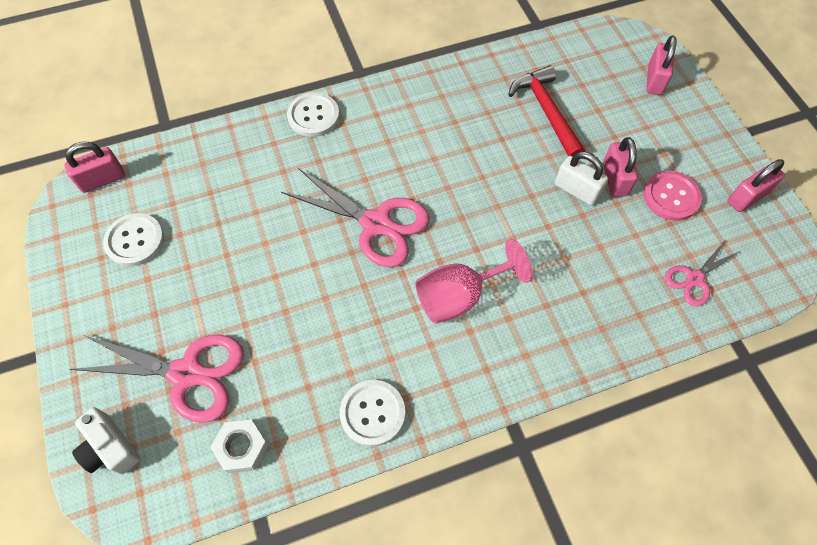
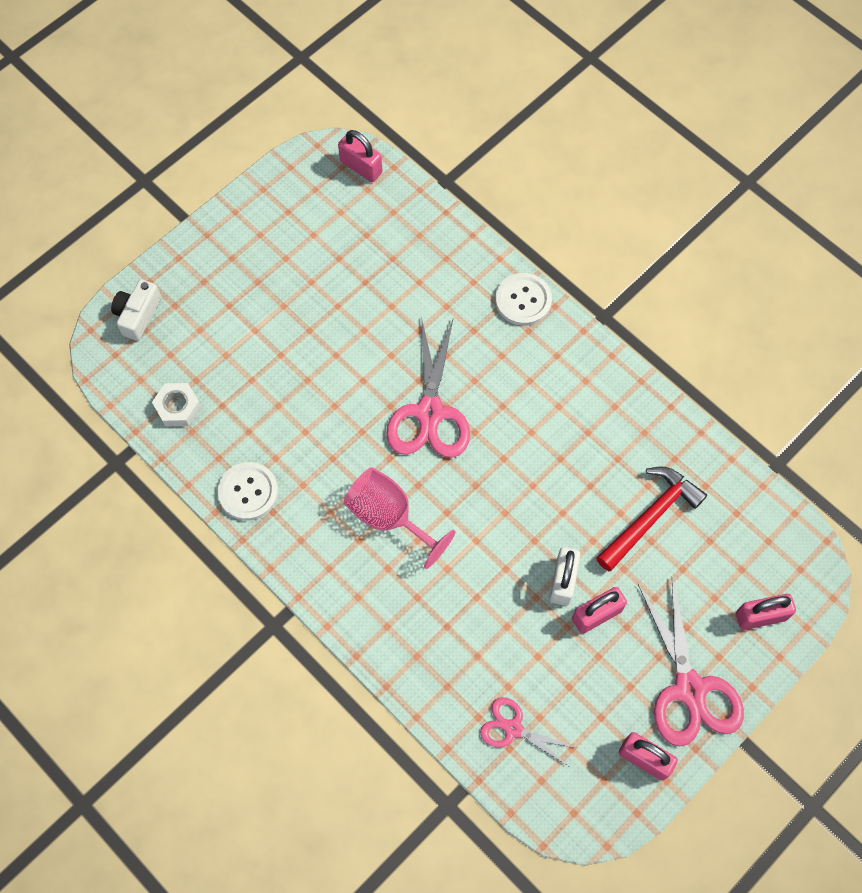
camera: 65 degrees right, 5 degrees up
(135, 240) = (315, 228): white button -> none
(187, 373) = (218, 335): pink scissors -> pink scissors (690, 689)
(671, 197) = (603, 678): pink button -> none

